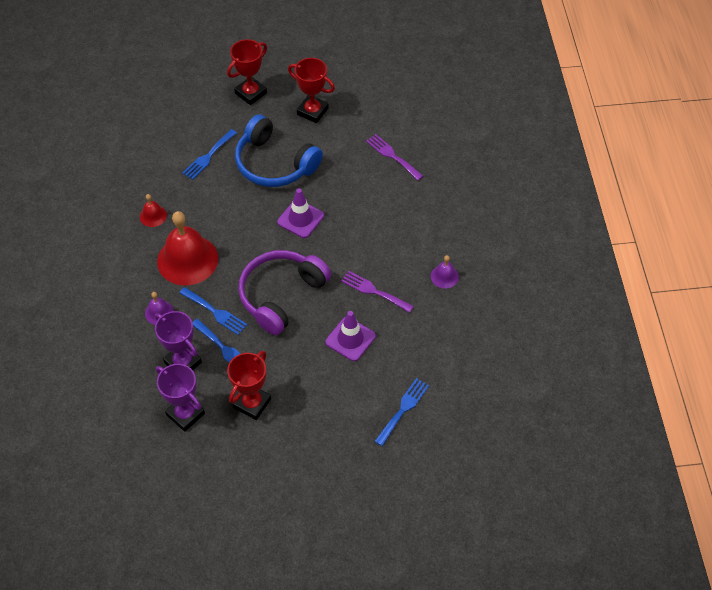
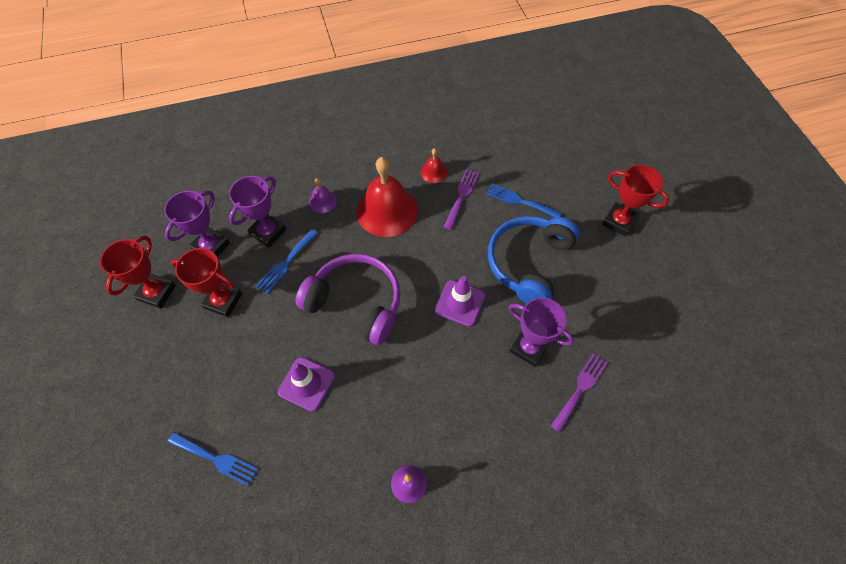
camera: 80 degrees right, 5 degrees up
(215, 312) = (328, 247): blue fork -> none
(312, 111) = (616, 287): red trophy -> red trophy (157, 292)
(352, 180) = (529, 347): none -> purple trophy
(374, 291) = (374, 399): purple fork -> purple fork (461, 196)

